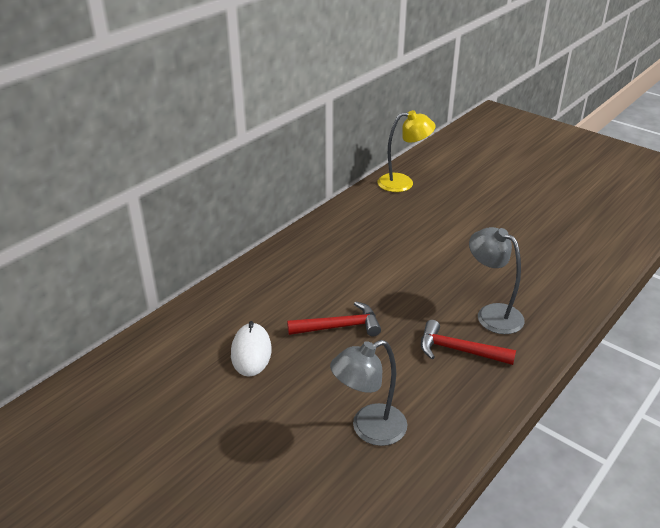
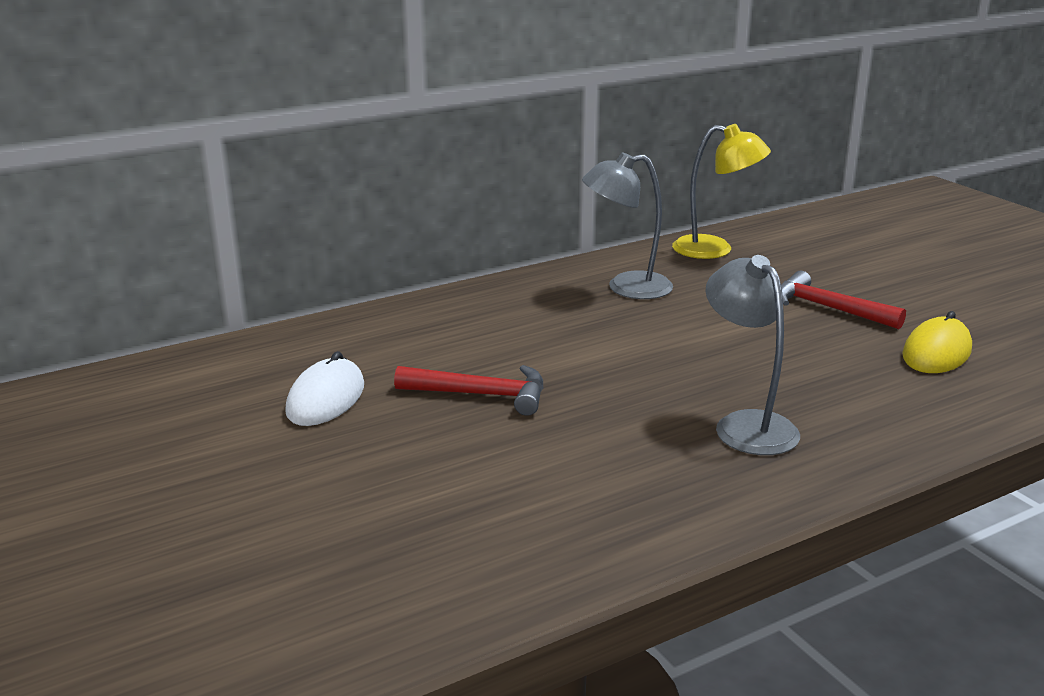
camera: 20 degrees right, 10 degrees down
(369, 429) = (427, 525): grey lamp -> grey lamp (626, 287)
(458, 350) = (653, 459): red hammer -> red hammer (827, 308)
(557, 239) = (936, 353): none -> yellow mouse

